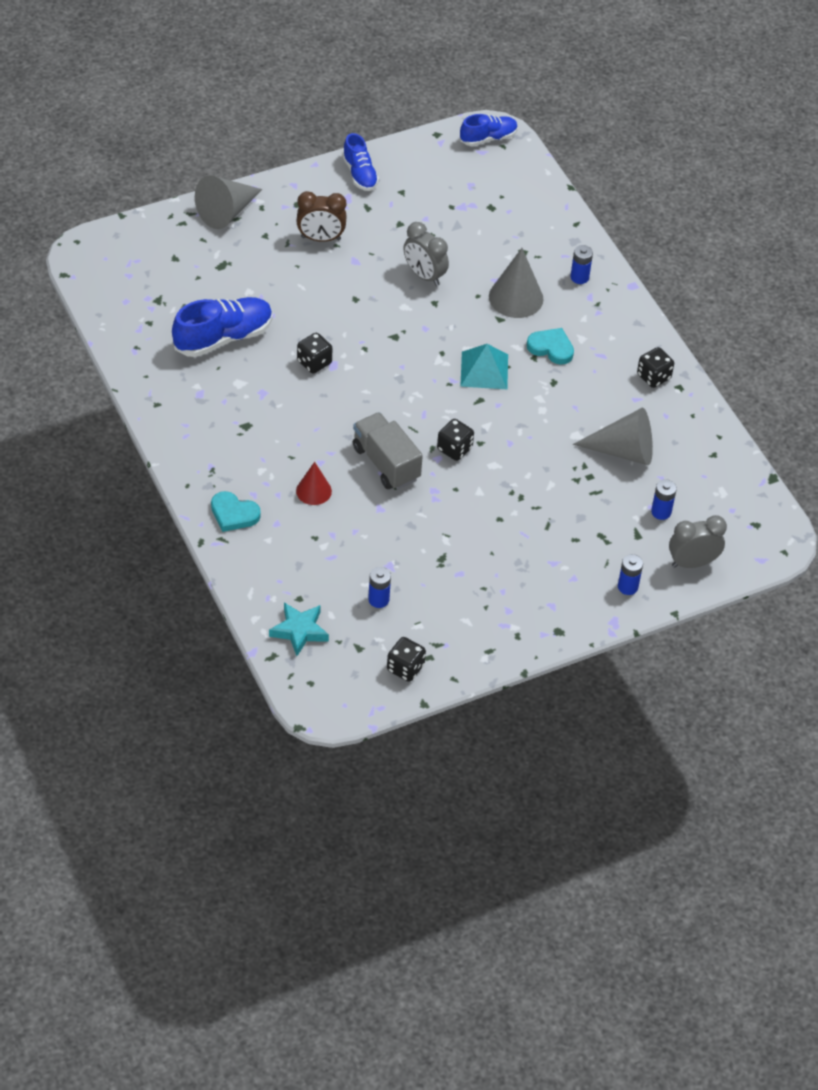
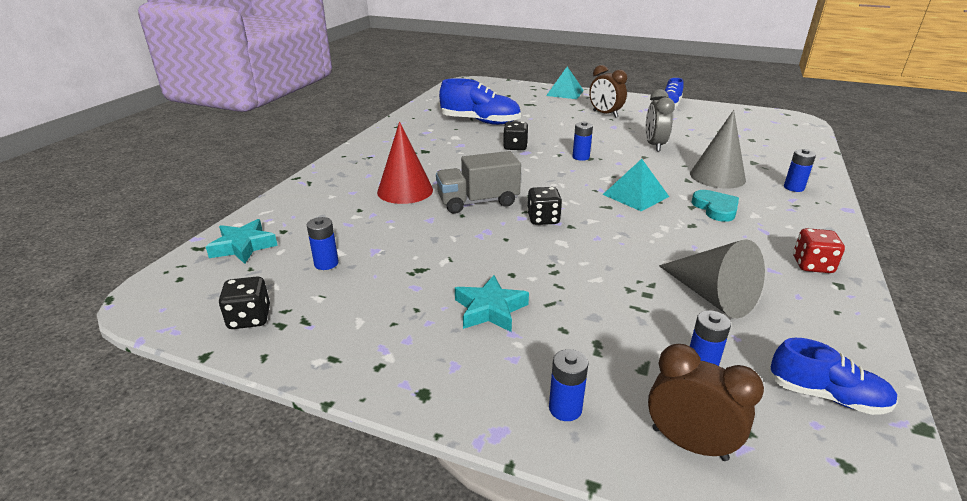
camera: 50 degrees right, 20 degrees down
(227, 212) = (565, 93): grey cone -> turquoise pyramid
(234, 514) = (339, 176): turquoise heart -> none
(313, 491) = (405, 190): red cone -> red cone, size x1.65
(386, 340) = (581, 157): none -> blue battery
(386, 463) = (478, 202): grey truck -> grey truck turned 120 degrees counterclockwise
(488, 138) = (787, 119): blue shoe -> blue shoe (826, 396)
(522, 556) = (490, 309): none -> turquoise star
(653, 377) = (812, 265): black dice -> red dice
(692, 562) = (689, 443): grey clock -> brown clock

